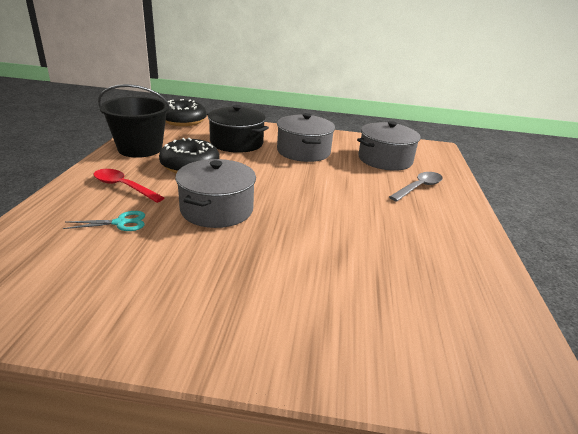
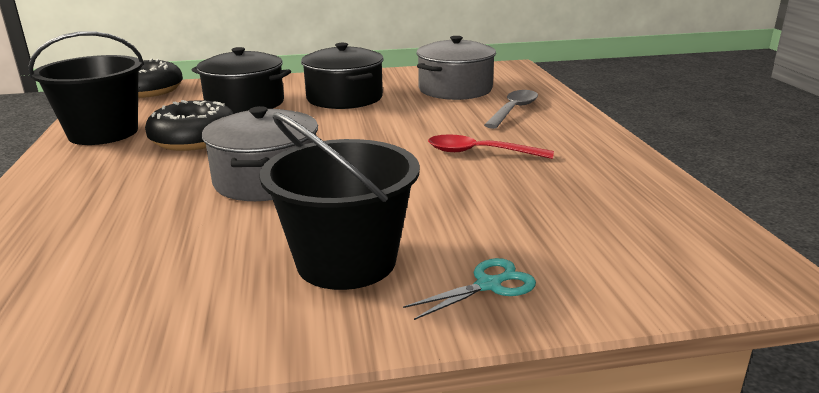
camera: 15 degrees left, 5 degrees down
(120, 223) = (134, 221): turquoise scissors -> turquoise scissors (488, 285)
(123, 187) = (109, 180): red spoon -> red spoon (480, 153)
(231, 293) = (346, 261): none -> black bucket
(303, 151) = (344, 98): grey pot -> black pot

